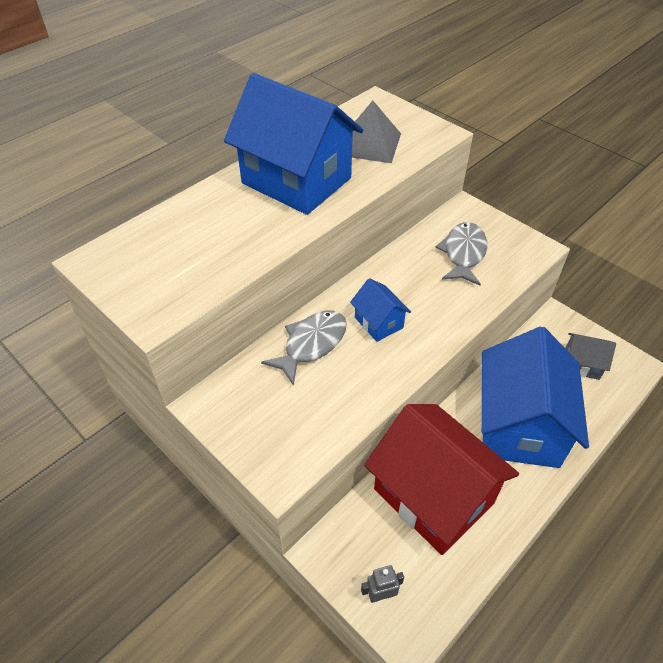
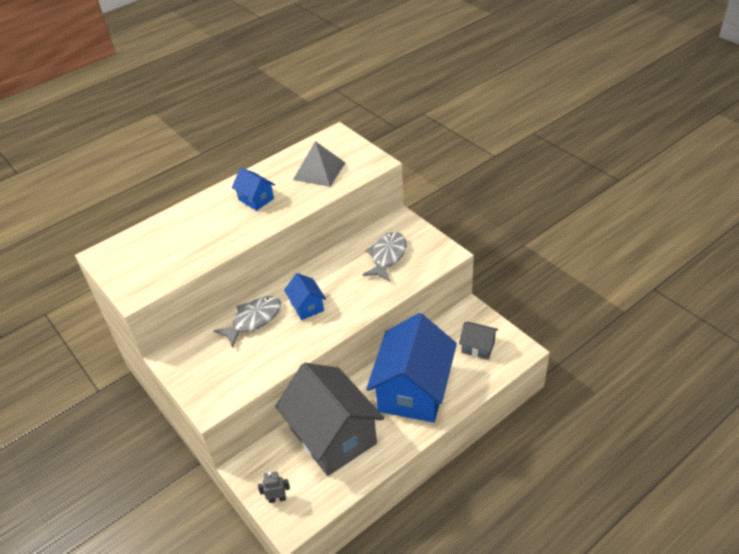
camera: 10 degrees right, 5 degrees down
(296, 180) = (256, 199): blue house -> blue house, size x0.44
(433, 496) = (333, 436): red house -> grey house

